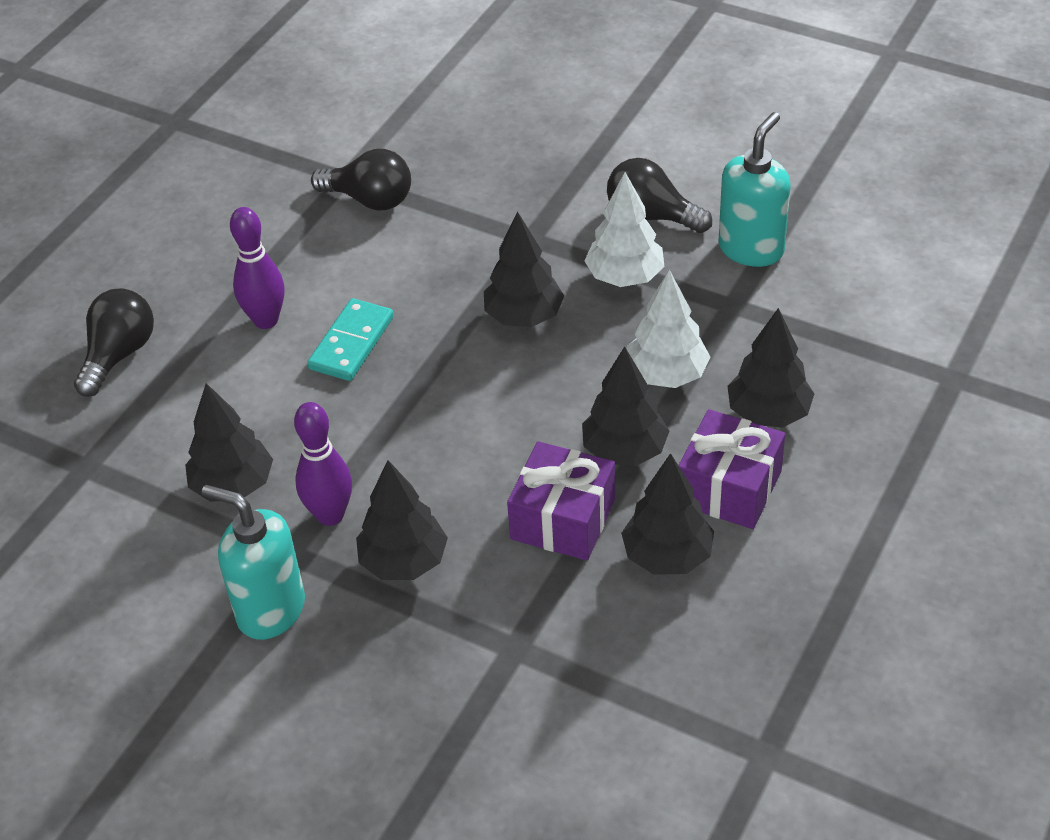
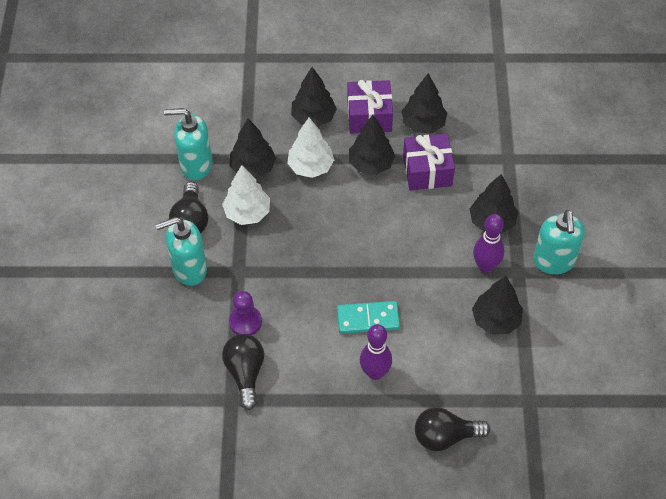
camera: 120 degrees left, 10 degrees up
(444, 222) = (245, 322): none -> purple pawn
(524, 316) = (303, 246): black tree -> black tree (253, 167)
(569, 193) = (189, 269): none -> turquoise soap dispenser

